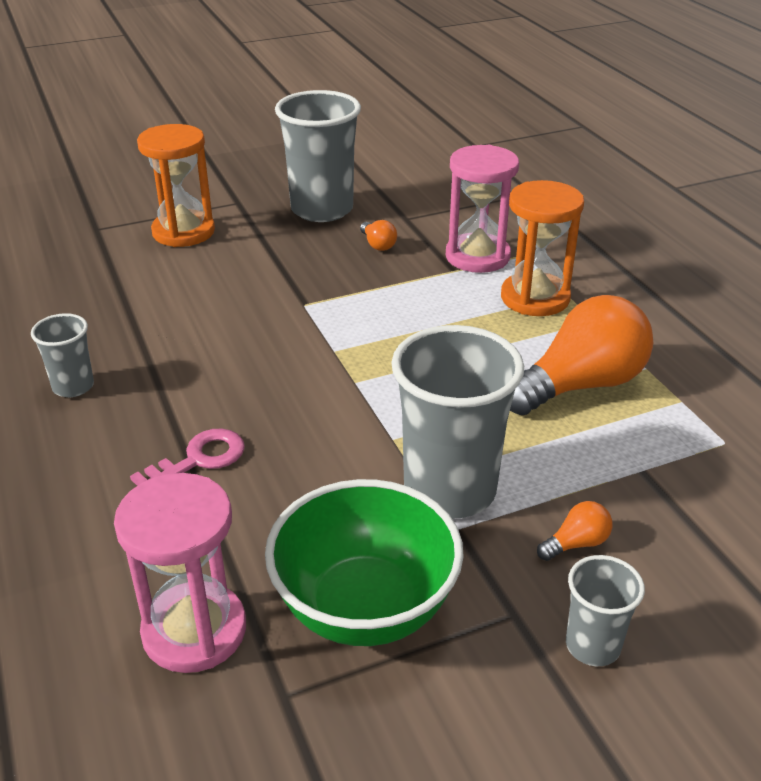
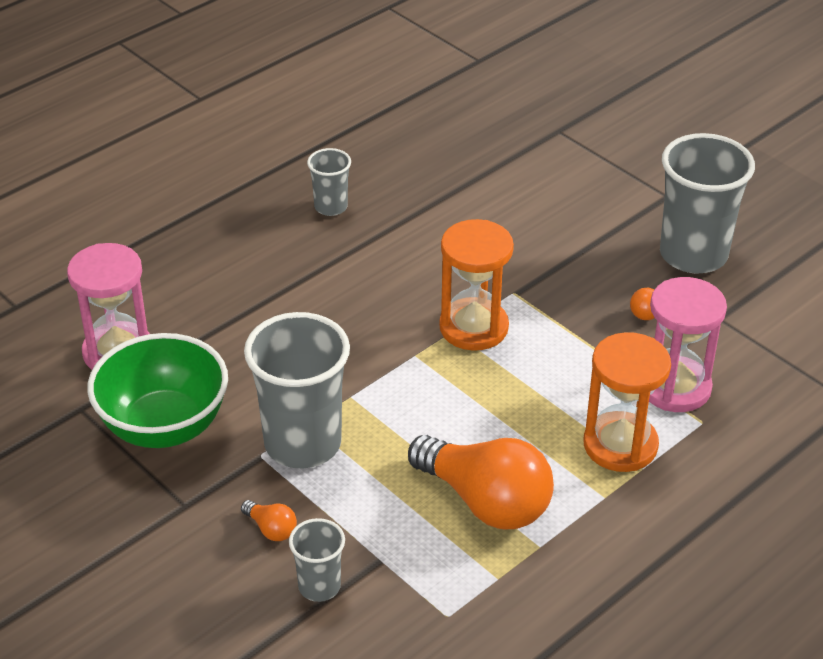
camera: 70 degrees right, 5 degrees up
(183, 232) = (587, 181): orange hourglass -> orange hourglass (473, 327)
(198, 459) = (278, 299): pink key -> none
(592, 646) = (169, 553): grey cup -> grey cup (319, 586)

